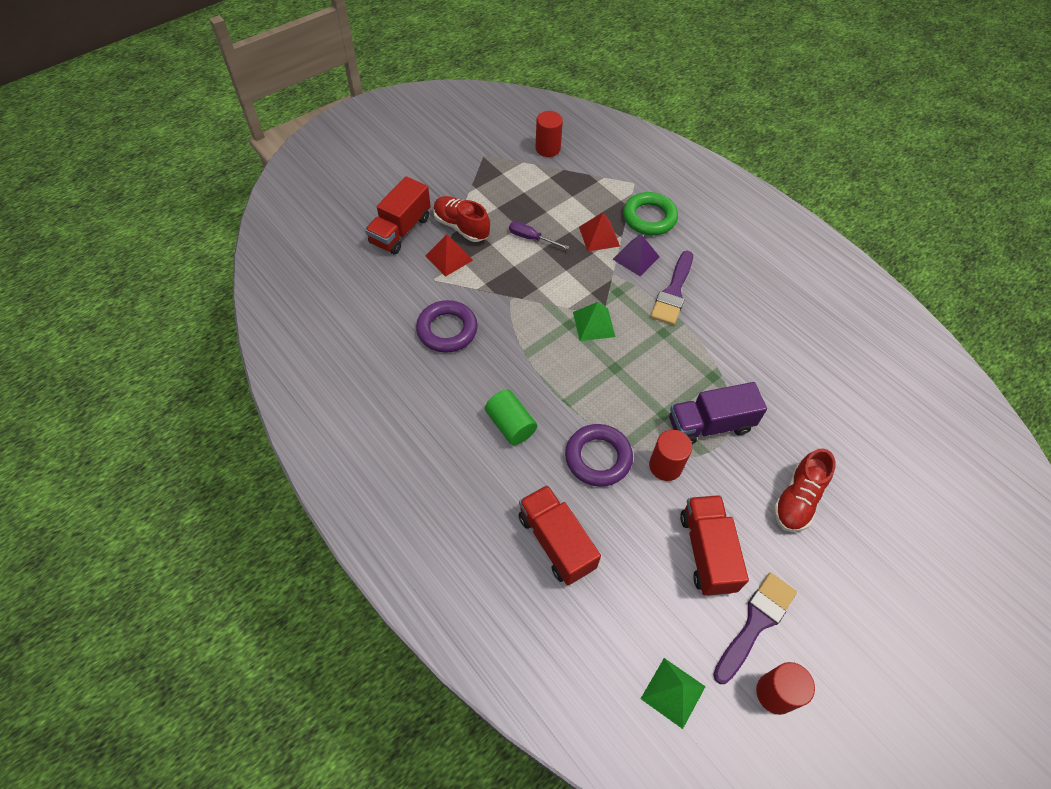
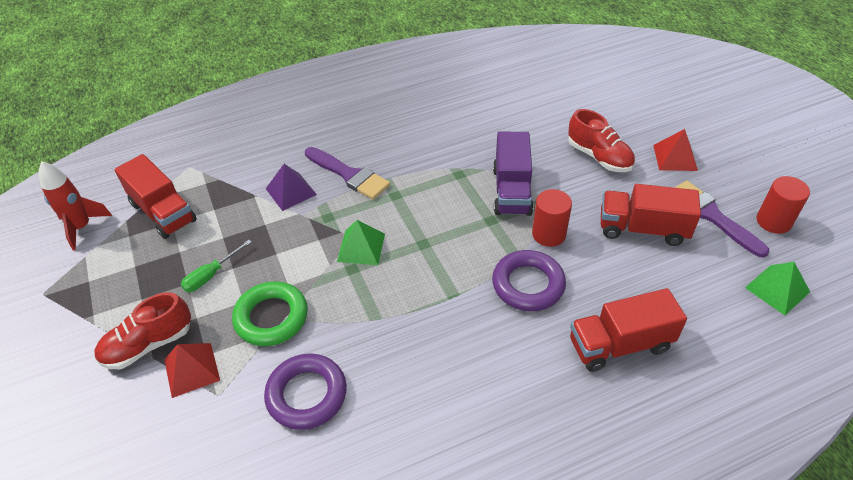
camera: 70 degrees left, 10 degrees down
(400, 230) = (108, 421): red truck -> red truck (163, 212)
(510, 425) = (467, 355): green cylinder -> none
(531, 238) = (211, 275): purple screwdriver -> green screwdriver
(547, 148) = (82, 227): red cylinder -> red rocket
(599, 236) = (245, 213): red pyramid -> red pyramid (675, 157)
(649, 217) = (244, 167): green ring -> green ring (271, 317)

